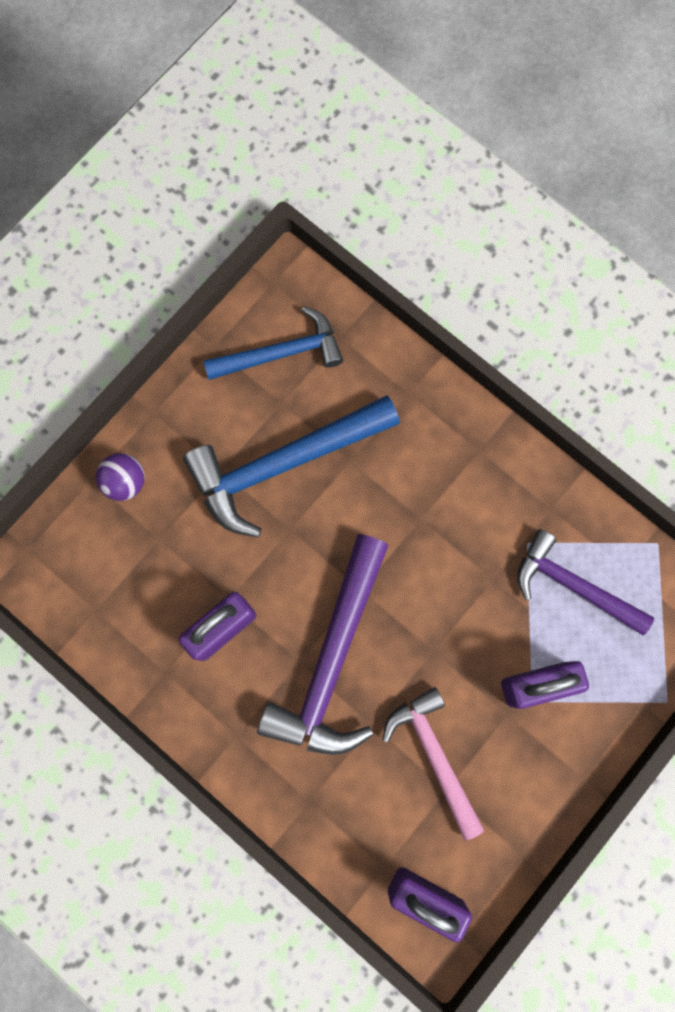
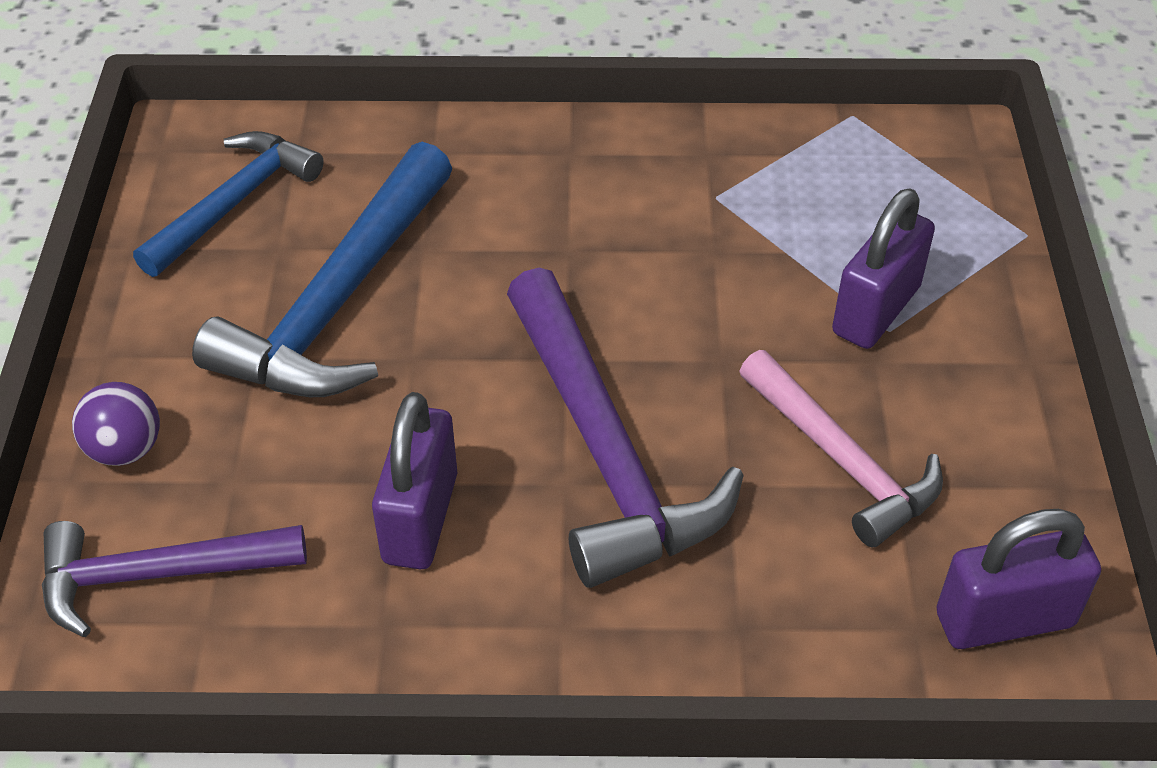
camera: 40 degrees left, 30 degrees down
(434, 755) = (841, 460): pink hammer -> pink hammer turned 150 degrees counterclockwise
(573, 585) = (809, 200): purple hammer -> purple hammer (158, 575)

